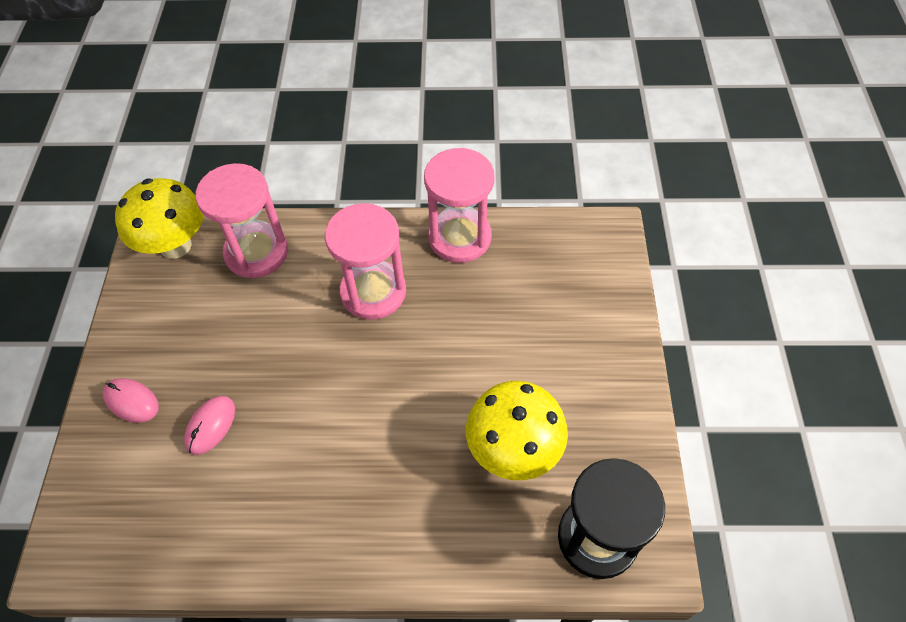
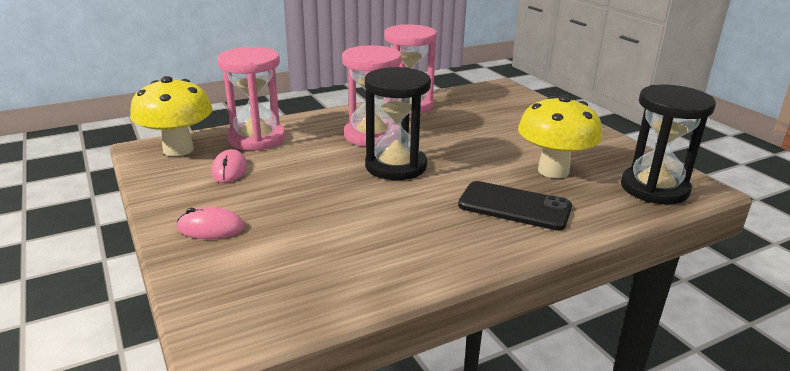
camera: 30 degrees left, 30 degrees down
(210, 426) = (303, 220): pink mouse -> pink mouse (229, 170)
(355, 366) = (396, 166): none -> black hourglass
(417, 497) = (514, 206): none -> black phone

